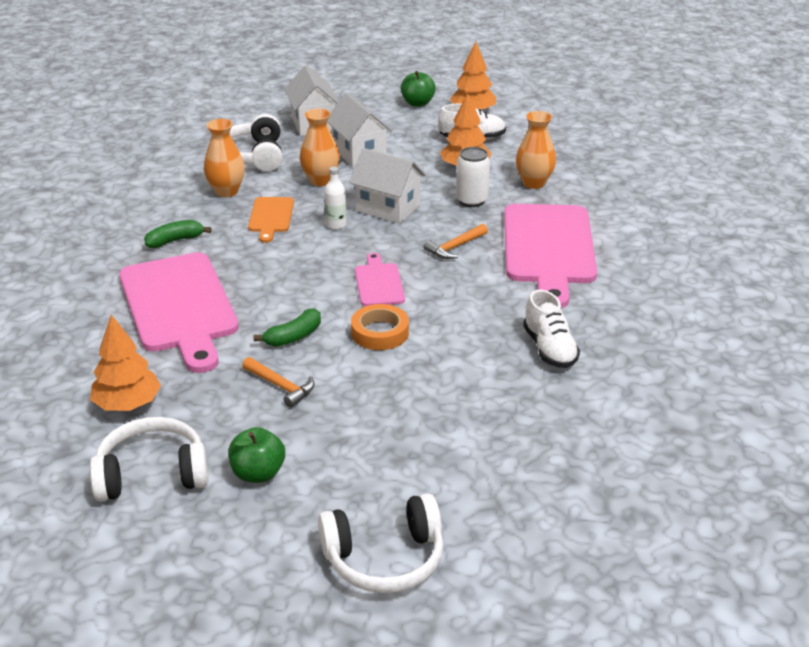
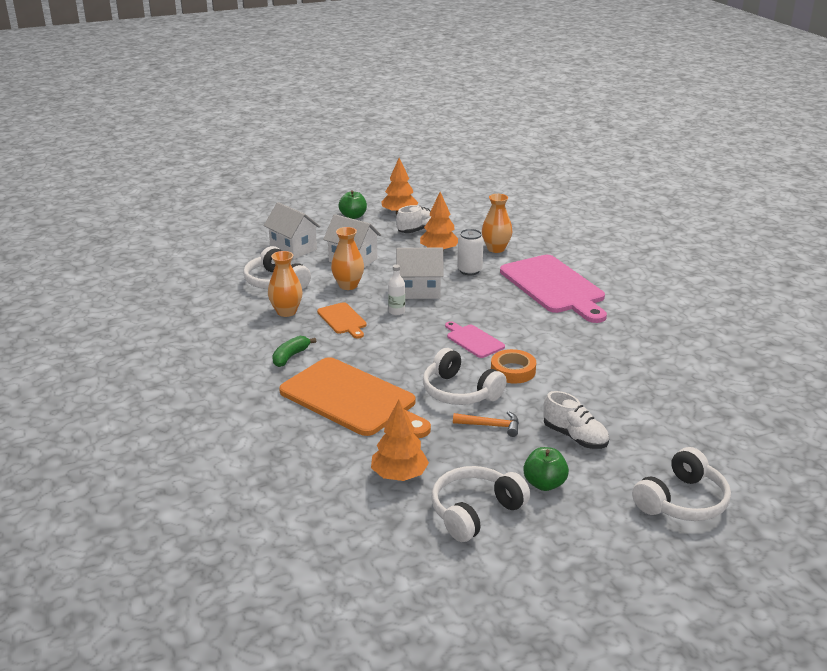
camera: 30 degrees left, 5 degrees down
(179, 307) = (352, 399): pink cutting board -> orange cutting board
(294, 337) = (459, 392): green banana -> white headphones
(455, 247) = (495, 303): orange hammer -> none
(549, 349) = (627, 346): white shoe -> white shoe (575, 437)

